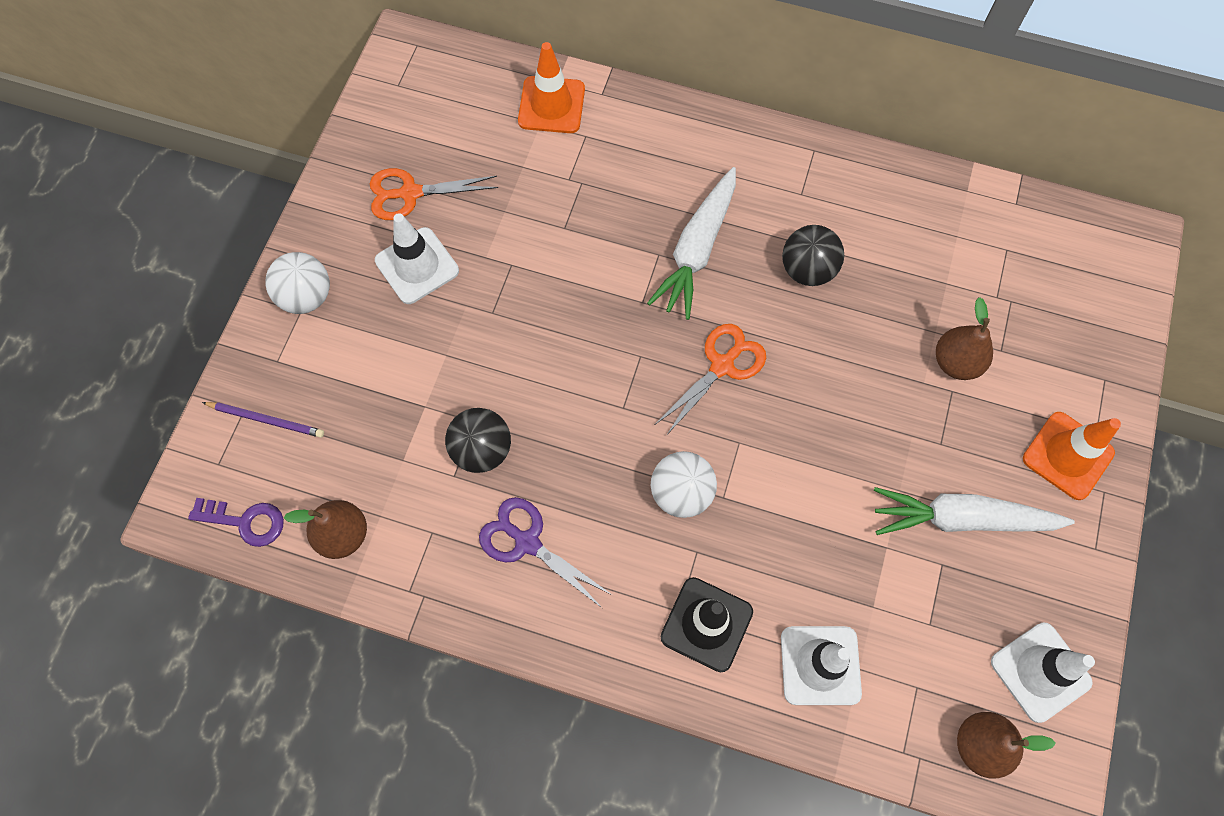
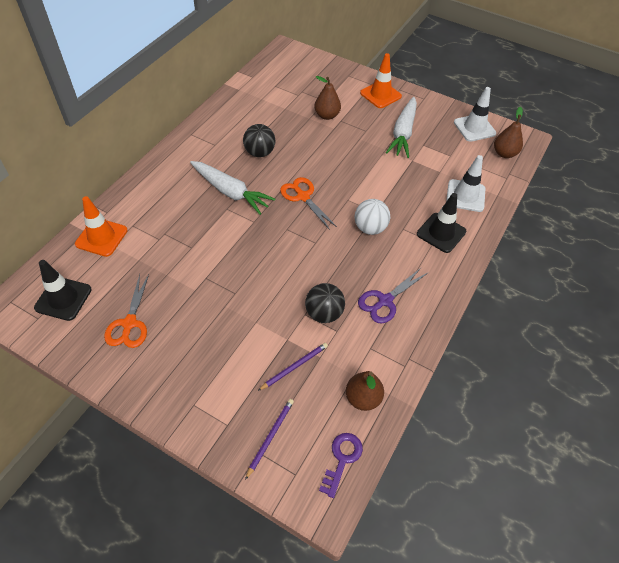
camera: 80 degrees left, 15 degrees down
(306, 296) = (183, 399): white ball -> none
(379, 427) = (294, 367): none -> purple pencil
(417, 266) = (186, 328): white traffic cone -> none
(434, 101) = (63, 299): none -> black traffic cone

